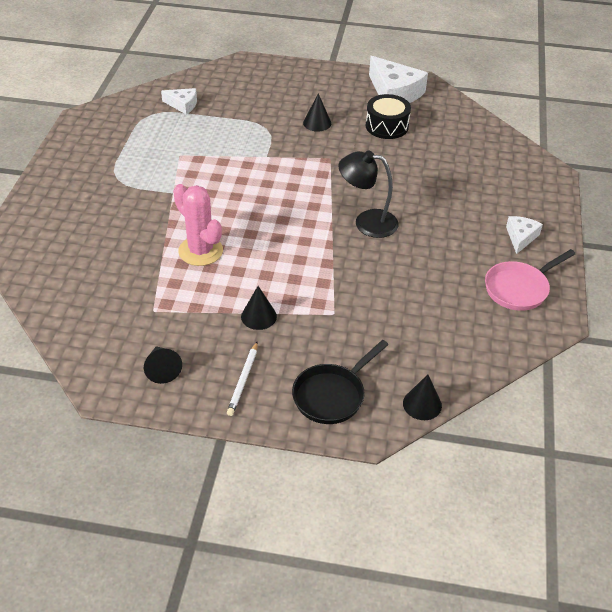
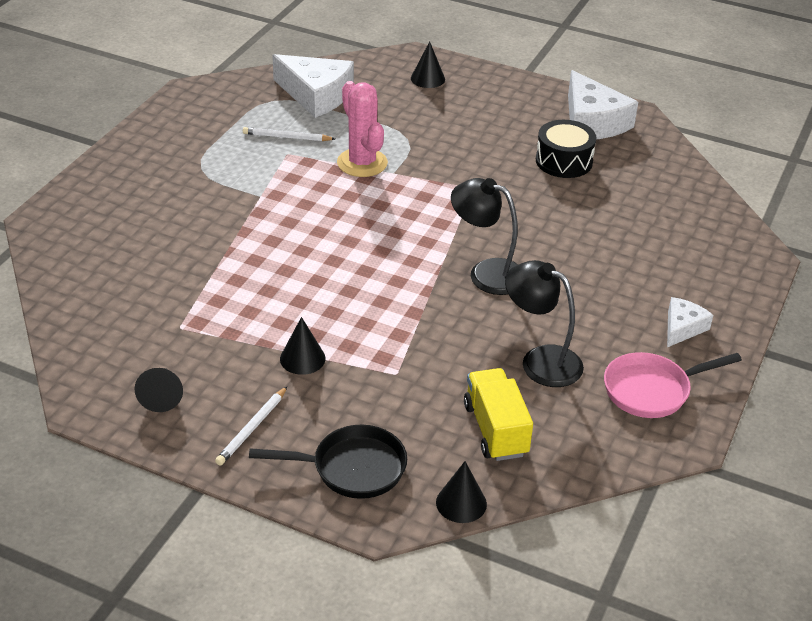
camera: 15 degrees right, 5 degrees down
(174, 142) = (287, 137): none -> white pencil
(183, 105) = (316, 95): white cheese -> white cheese, size x1.85
(200, 251) = (265, 269): pink cactus -> pink cactus (362, 163)
(317, 123) = (475, 143): black cone -> black cone (427, 78)
(332, 395) = (352, 468): black pan -> black pan turned 150 degrees counterclockwise
(423, 342) = (495, 430): none -> yellow truck
(433, 282) = (540, 360): none -> black lamp

